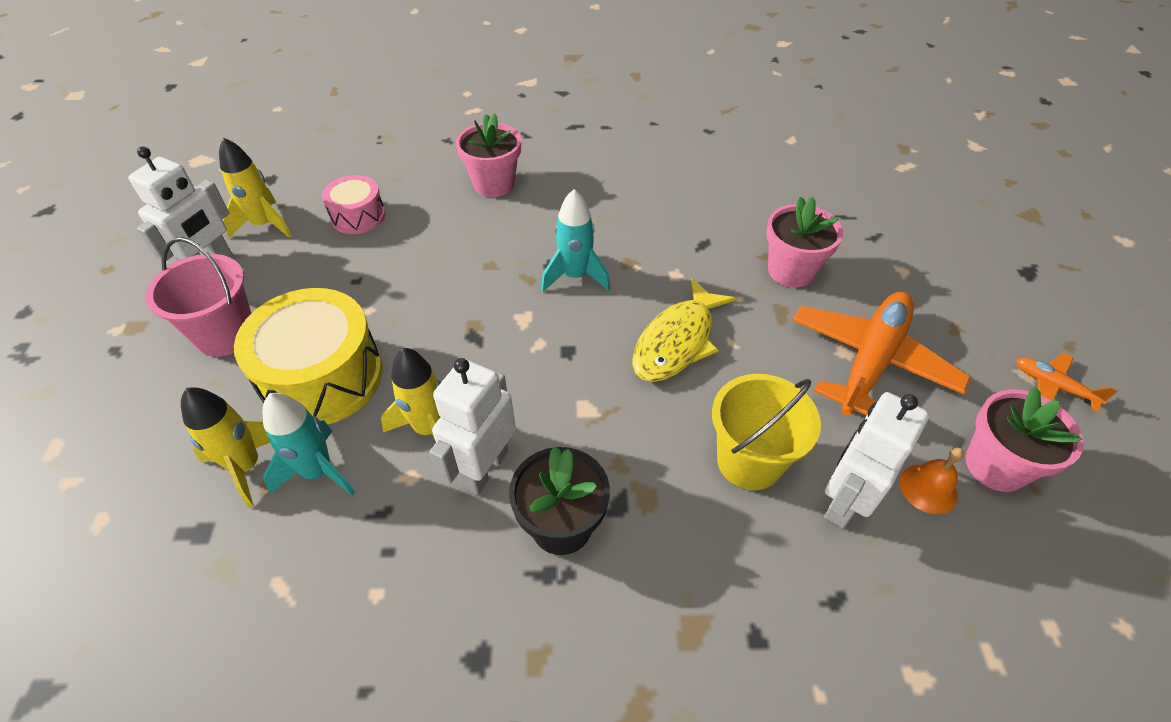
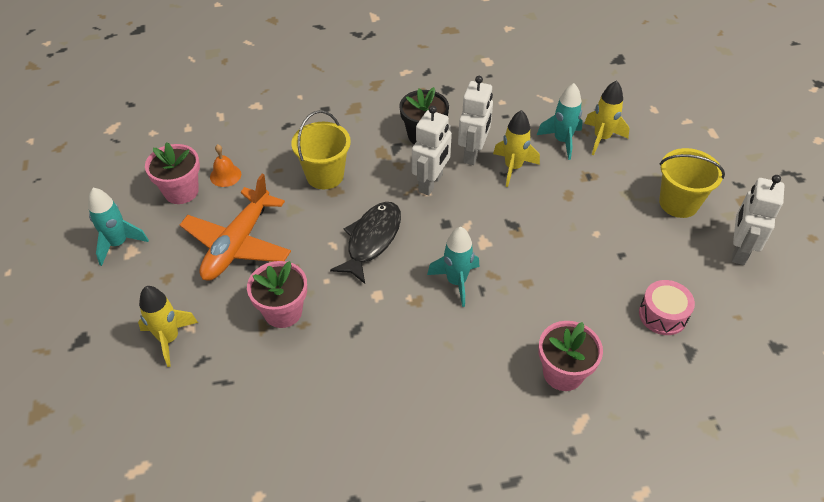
camera: 170 degrees right, 0 degrees up
(226, 335) = (678, 203): pink bucket -> yellow bucket
(264, 225) = (733, 294): yellow rocket -> yellow rocket (169, 339)
(322, 377) = (595, 186): yellow drum -> none
(677, 341) = (371, 240): yellow fish -> black fish
(844, 501) = (274, 164): white robot -> white robot (431, 183)
(1053, 386) = (118, 244): orange plane -> turquoise rocket

